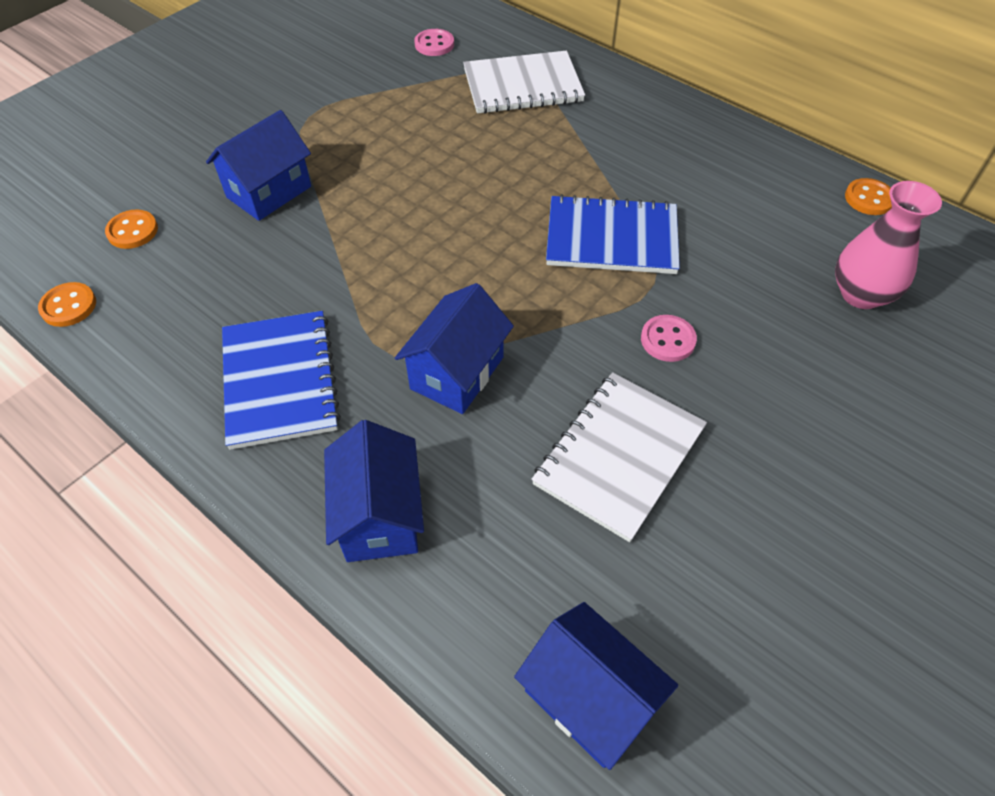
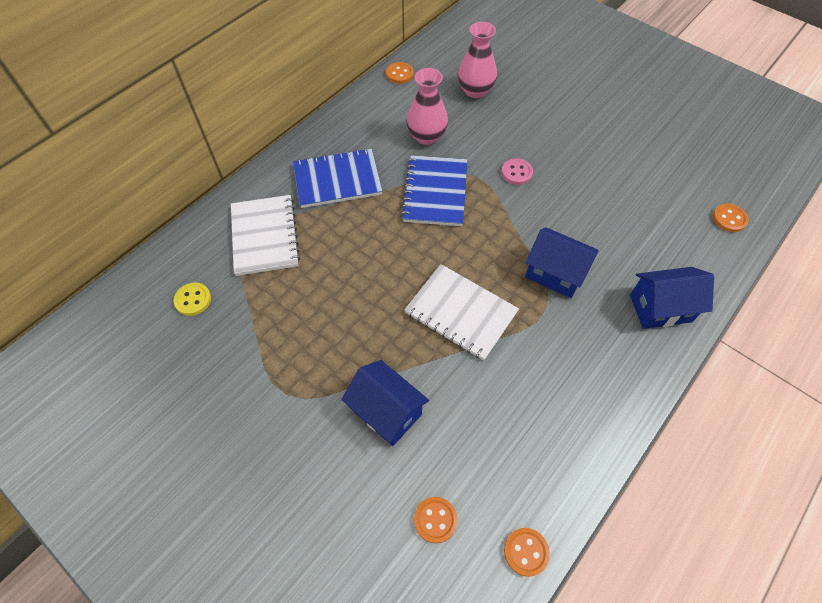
camera: 90 degrees left, 5 degrees up
(280, 380) = (576, 375): blue notebook -> blue notebook (337, 180)
(434, 44) = (193, 300): pink button -> yellow button
(589, 698) = (729, 219): blue house -> orange button
(619, 456) = (598, 199): white notebook -> white notebook (461, 313)
(729, 230) = (426, 136): none -> pink vase

